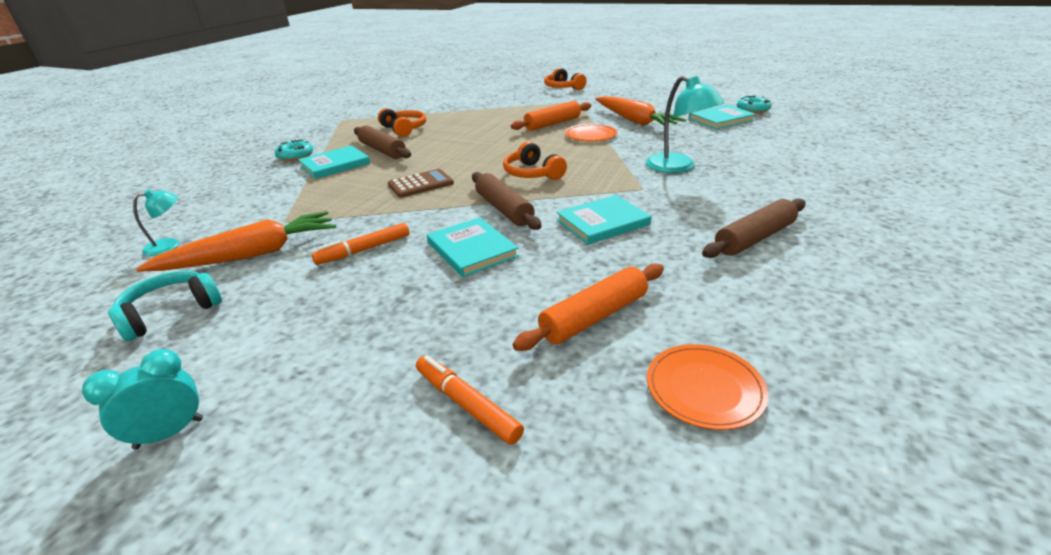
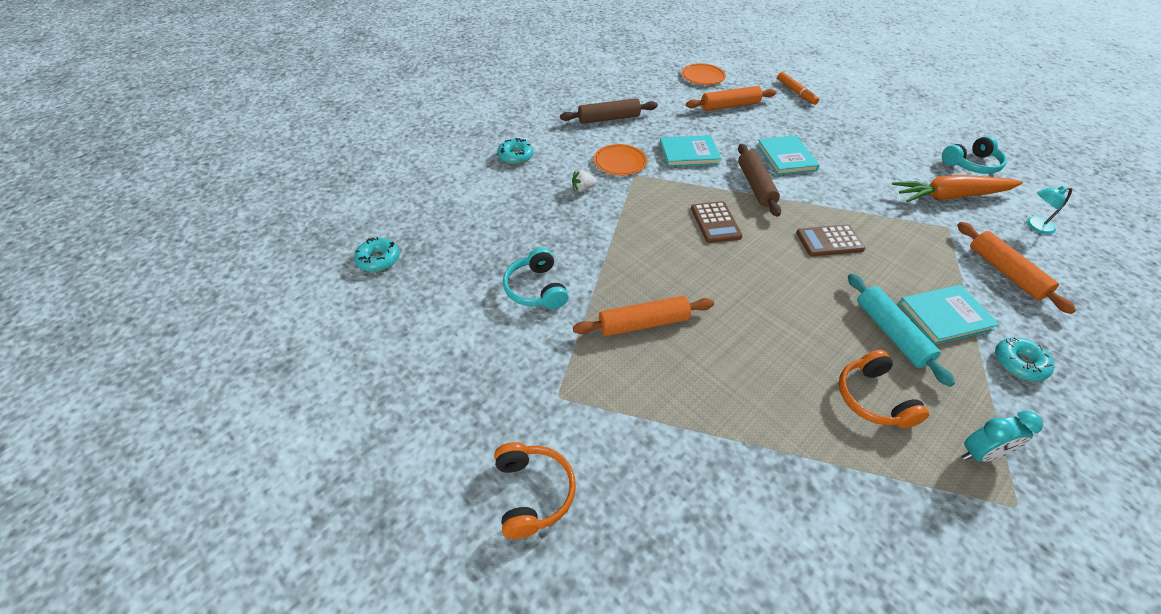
camera: 160 degrees left, 15 degrees up
(169, 433) = (917, 110): turquoise clock -> turquoise clock (980, 454)
(254, 199) = (1005, 272): none -> orange rolling pin
(364, 250) = (863, 177): orange marker -> none
(382, 150) = (891, 333): brown rolling pin -> turquoise rolling pin
(532, 173) = (715, 222): orange headphones -> brown calculator
(590, 135) = (616, 273): orange plate -> orange plate (620, 162)
(634, 121) = (536, 289): orange carrot -> turquoise headphones
(677, 167) = (583, 189): turquoise lamp -> white strawberry
(721, 119) = (443, 252): turquoise book -> none
(783, 174) = (515, 156): none -> turquoise donut

